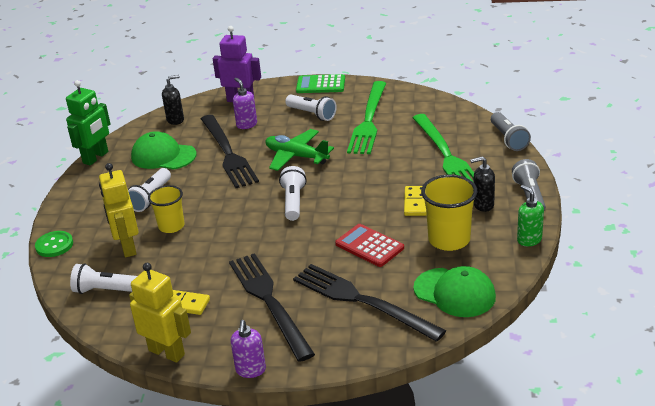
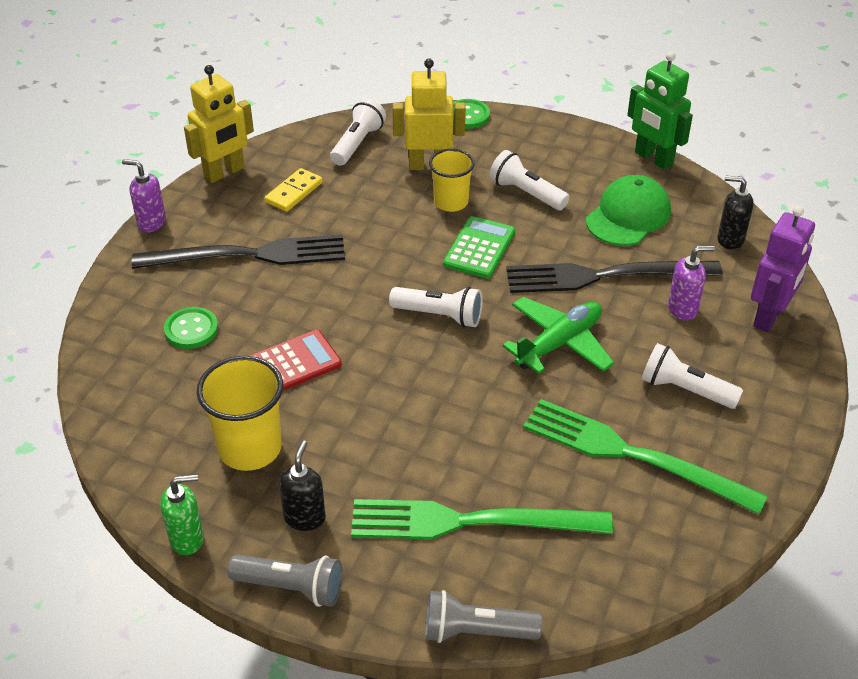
camera: 105 degrees right, 10 degrees up
(175, 120) = (730, 239): black soap dispenser -> black soap dispenser turned 120 degrees clockwise
(312, 114) = (685, 390): white flashlight -> white flashlight turned 60 degrees clockwise
(320, 85) = (791, 425): green calculator -> green calculator (479, 248)
(362, 301) = (191, 329): black fork -> green button
(415, 203) = (359, 441): yellow domino -> none
(454, 293) = (141, 417): green cap -> none

